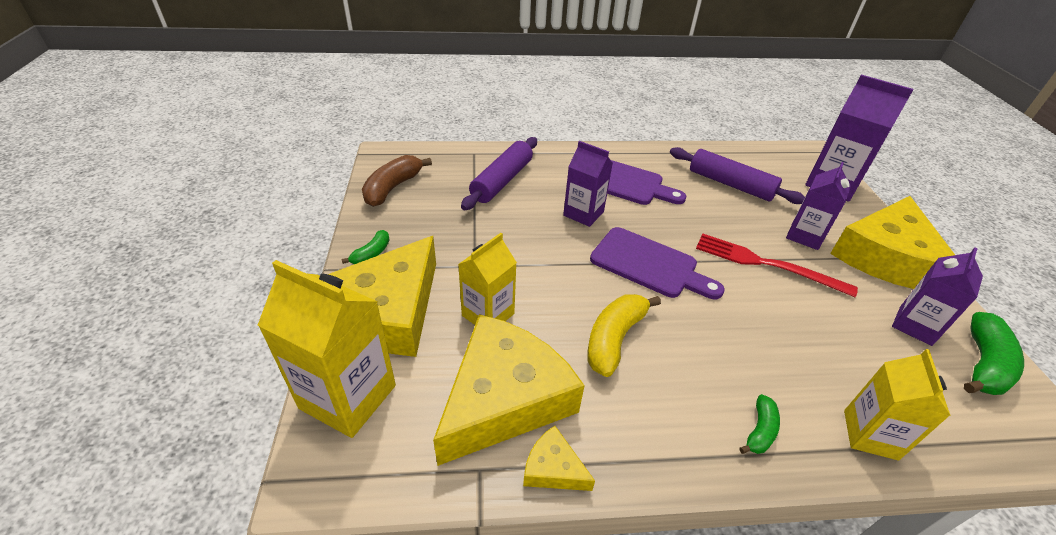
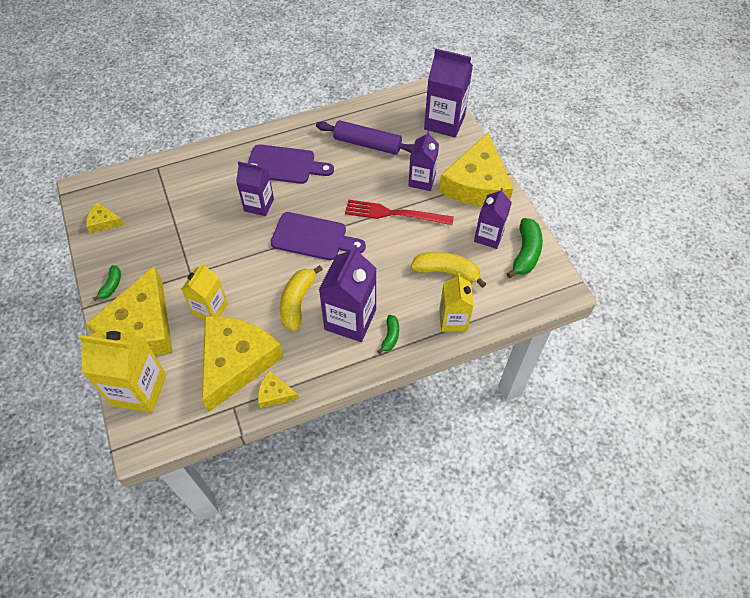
camera: 15 degrees left, 15 degrees up
(393, 188) = (103, 222): brown banana -> yellow cheese
(502, 181) = (188, 190): purple rolling pin -> none
(693, 385) = (350, 319): none -> purple carton
(851, 358) = (446, 272): none -> yellow banana

